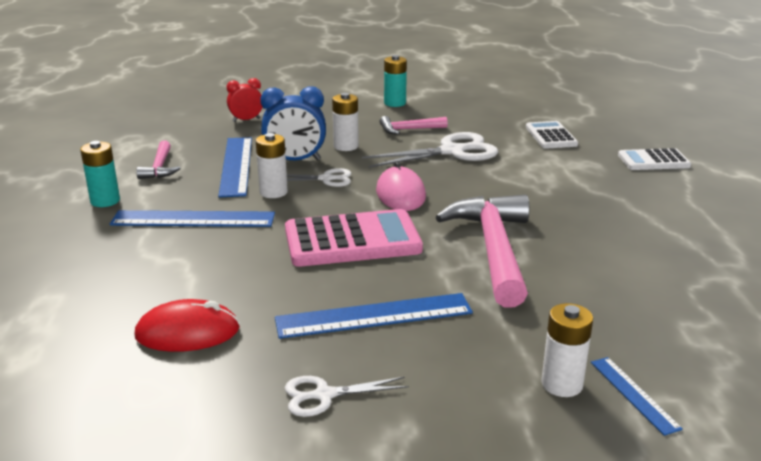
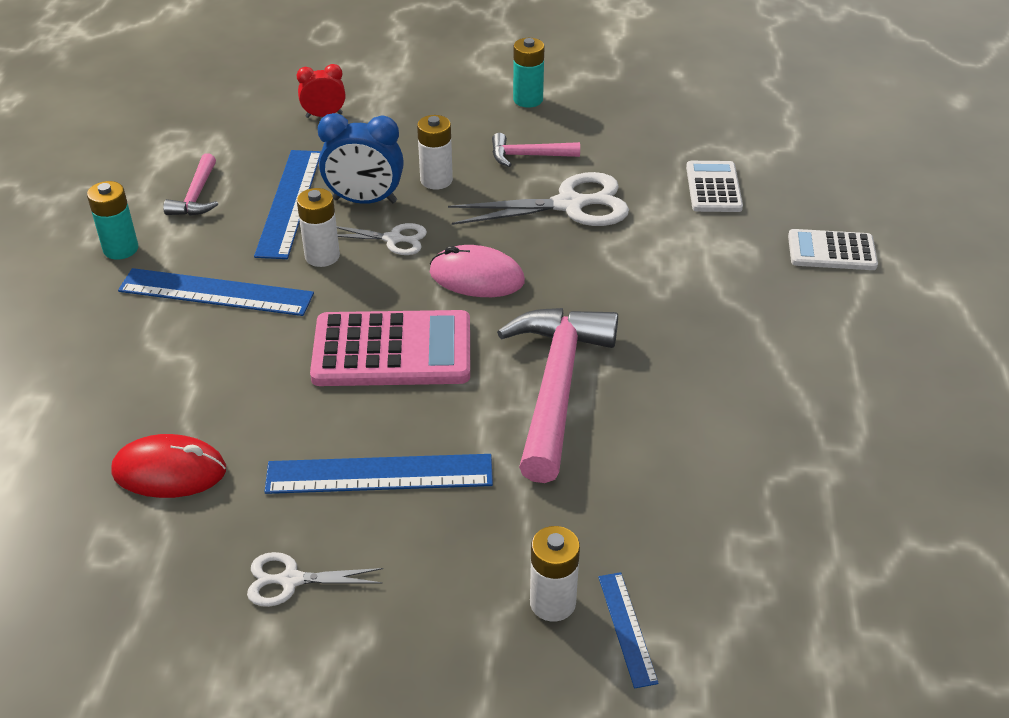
camera: 10 degrees right, 15 degrees up
(400, 194) = (476, 277): pink mouse -> pink mouse turned 75 degrees counterclockwise

